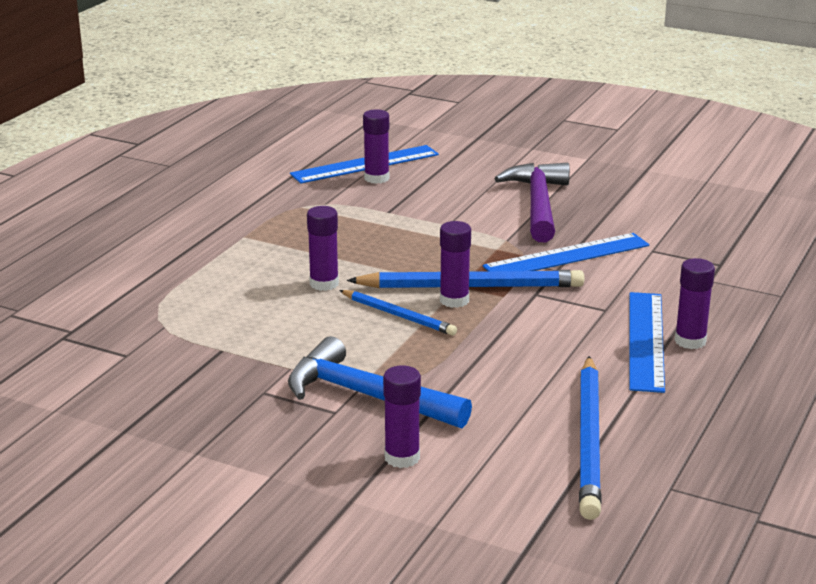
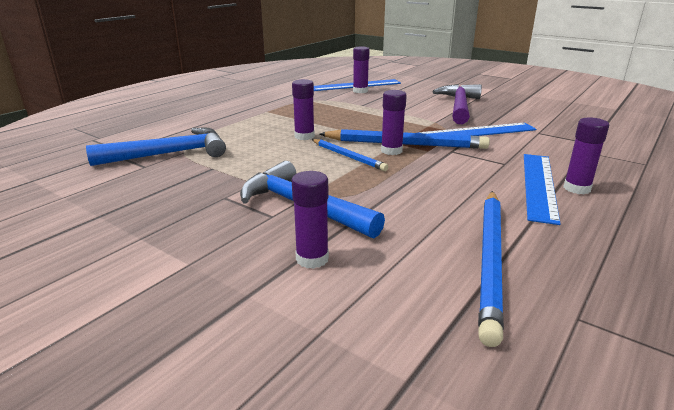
camera: 10 degrees right, 0 degrees up
(146, 331) = (169, 154): none -> blue hammer

